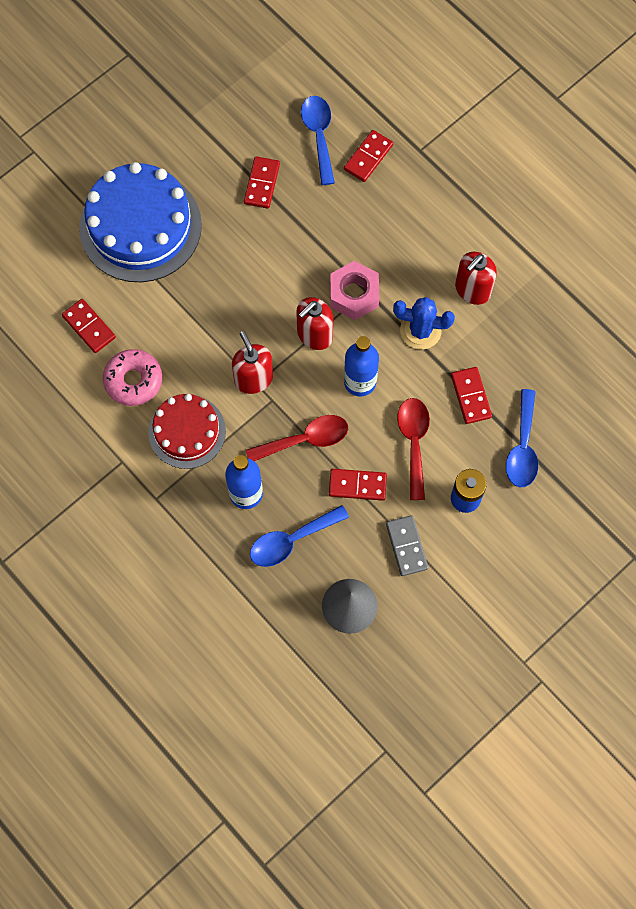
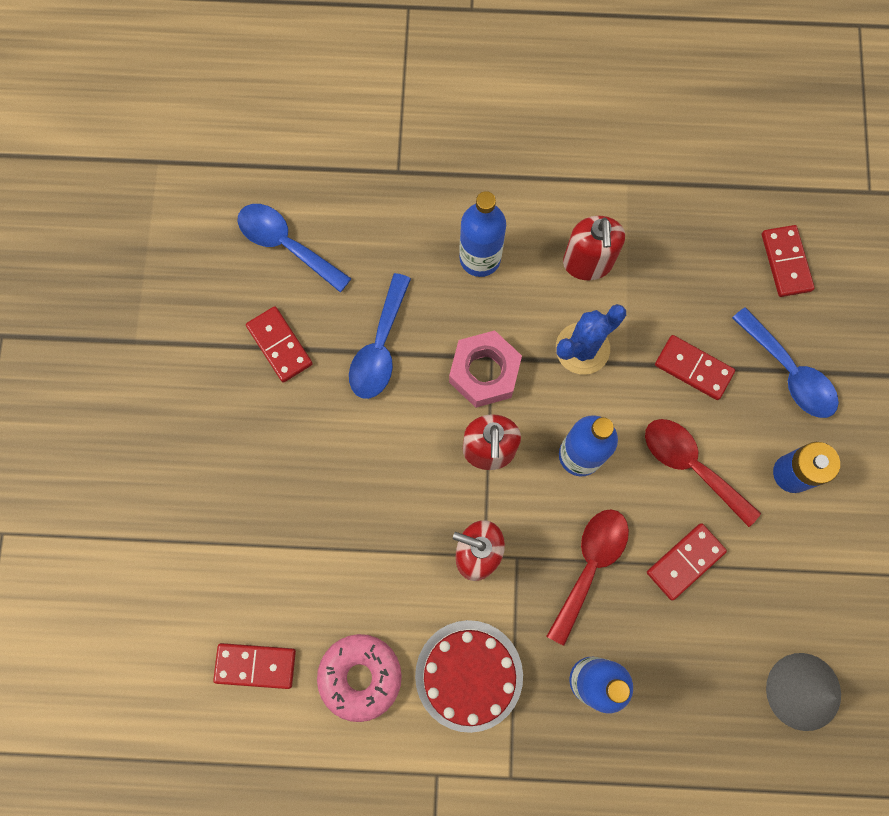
camera: 45 degrees left, 5 degrees up
(140, 226) = (200, 506): blue cake -> none
(291, 540) = (683, 683): blue spoon -> blue spoon (380, 347)
(368, 157) = (356, 223): red domino -> red domino (785, 262)
(406, 546) = (791, 576): grey domino -> none
(415, 234) = (480, 258): none -> blue bottle

